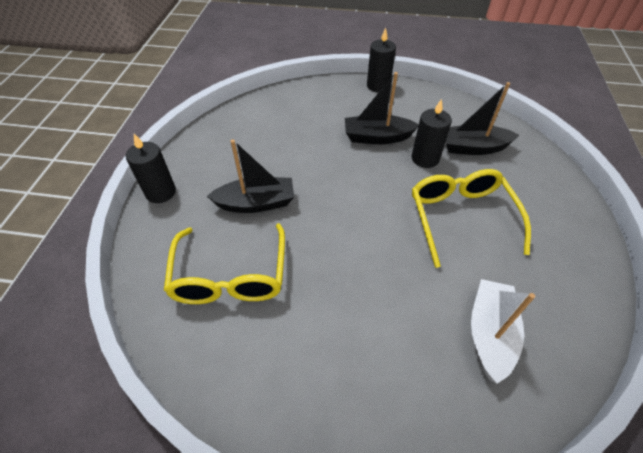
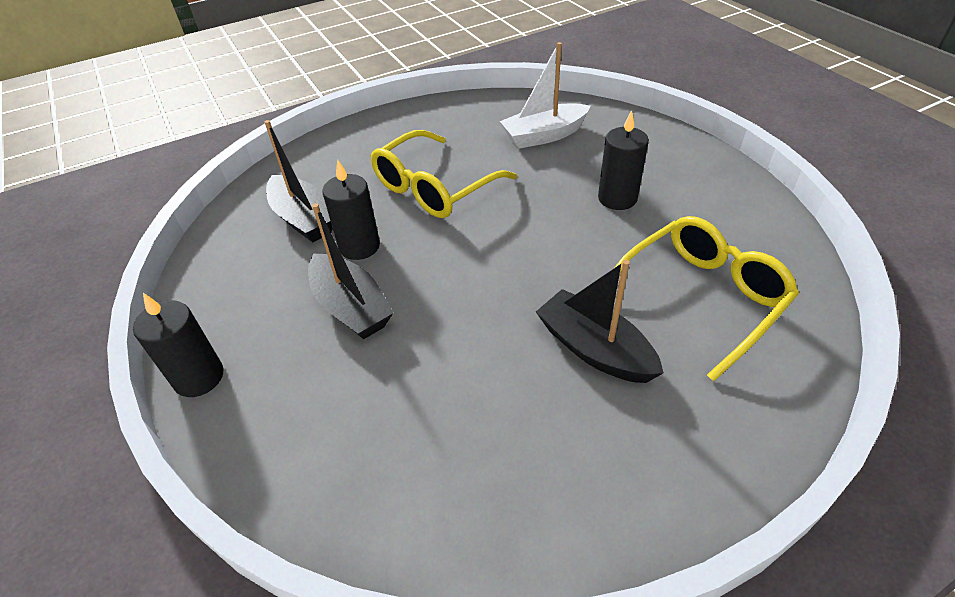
camera: 125 degrees left, 5 degrees down
(161, 192) = (711, 479): black candle -> black candle (617, 198)

